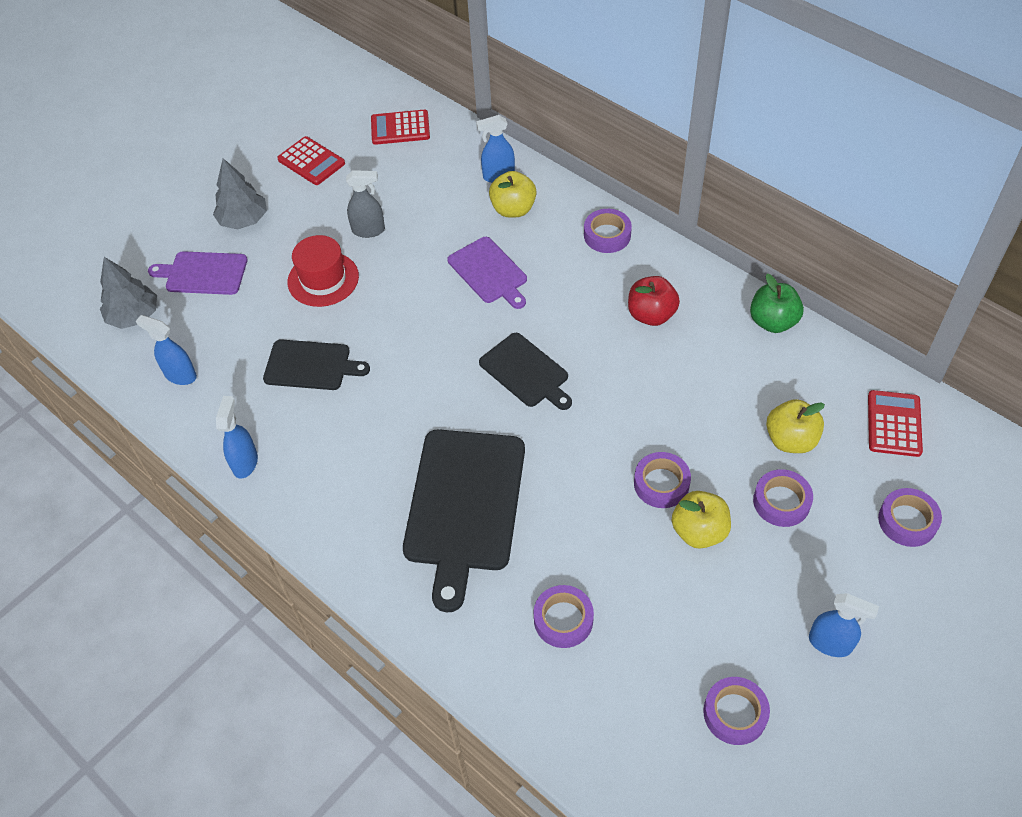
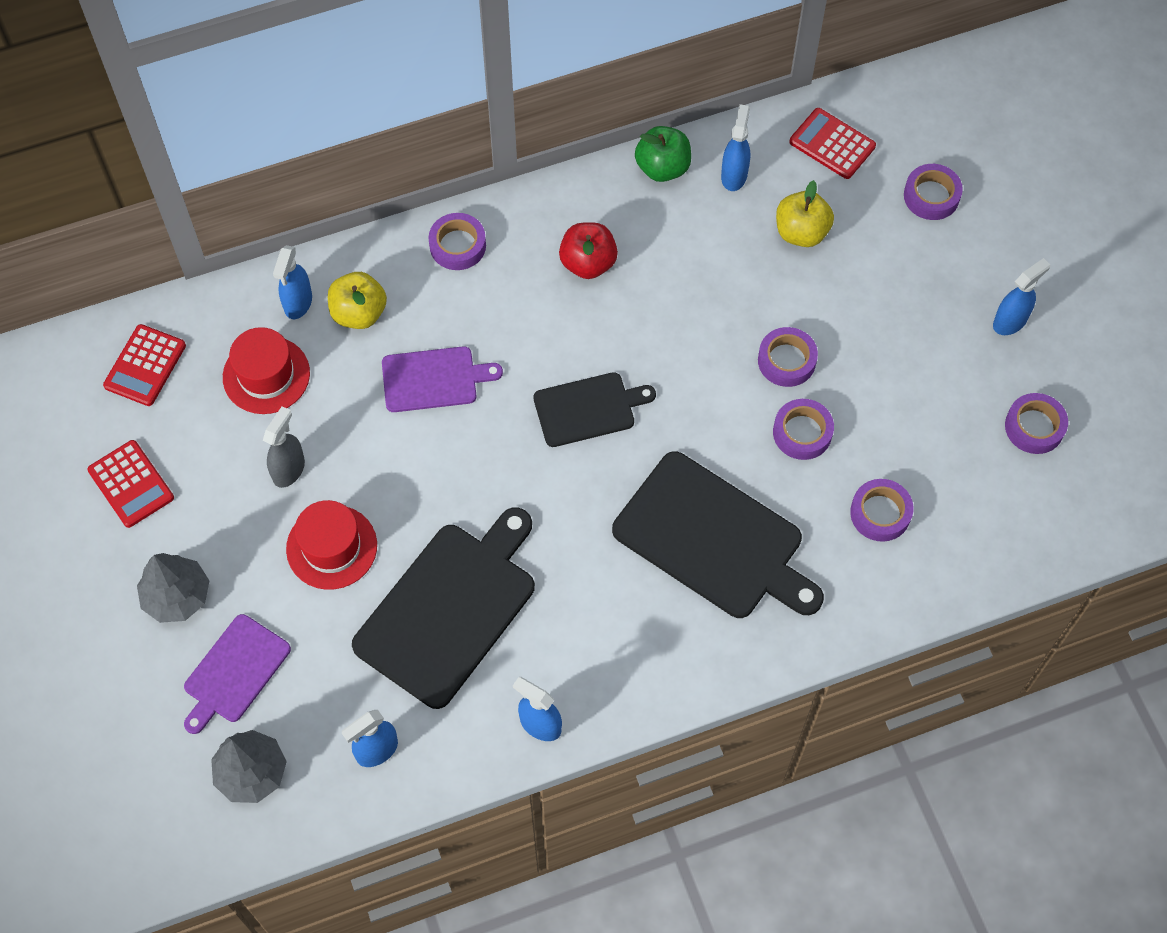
camera: 65 degrees left, 10 degrees up
(311, 161) = (131, 484): red calculator -> red calculator turned 75 degrees clockwise
(311, 365) = (449, 609): black cutting board -> black cutting board, size x1.75
(432, 186) = (266, 375): none -> red hat
(699, 531) = (852, 358): yellow apple -> none
(781, 502) = (859, 277): purple tape -> purple tape (802, 433)
(805, 370) = (734, 175): none -> blue spray bottle

